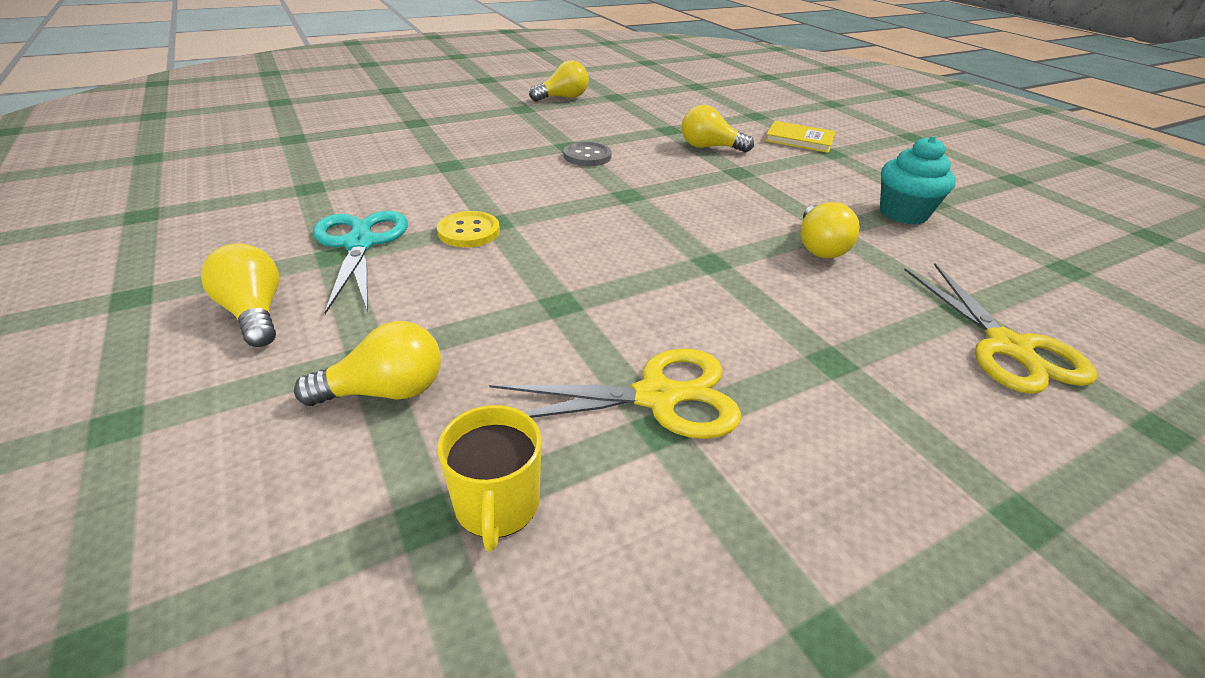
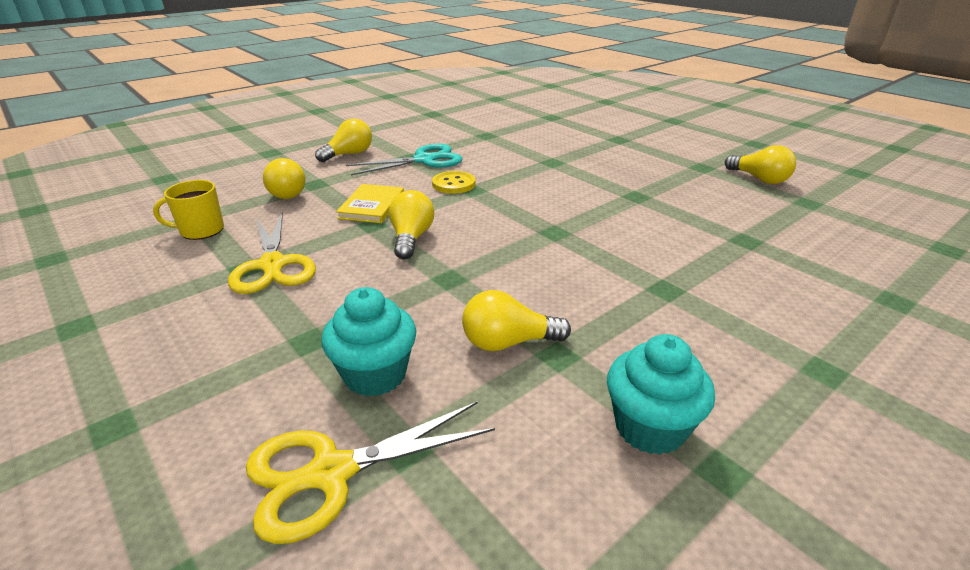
camera: 80 degrees right, 5 degrees down
(587, 156) = (621, 206): grey button -> none
(709, 147) = (720, 268): yellow light bulb -> yellow light bulb (411, 238)
(799, 140) = (841, 339): yellow book -> yellow book (372, 206)
(879, 318) = (375, 374): none -> turquoise cupcake

